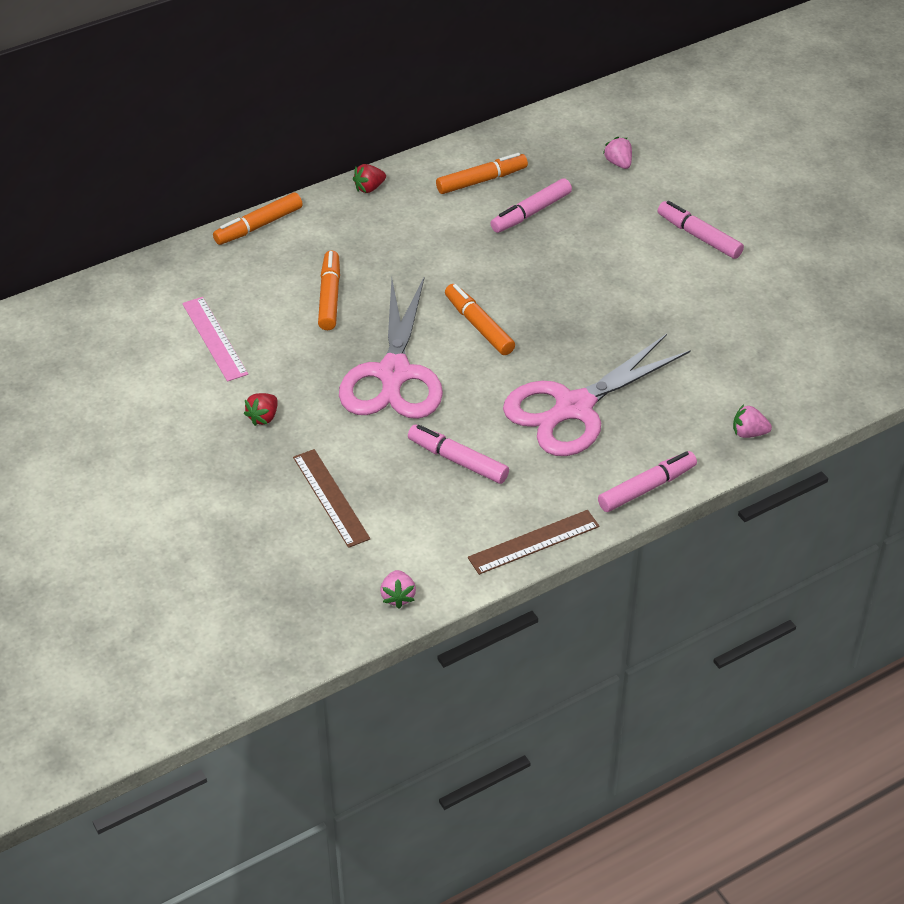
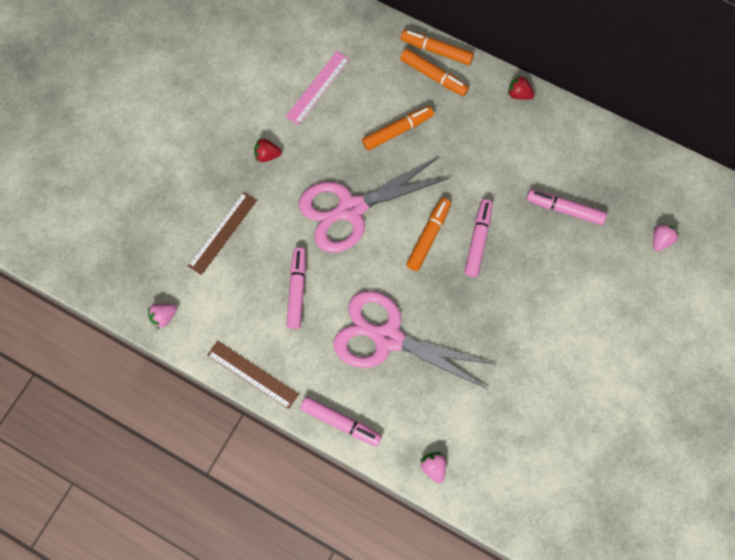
camera: 60 degrees right, 25 degrees up
(481, 180) = (576, 159): orange marker -> orange marker (433, 76)
(699, 236) = (617, 336): pink marker -> pink marker (478, 240)

